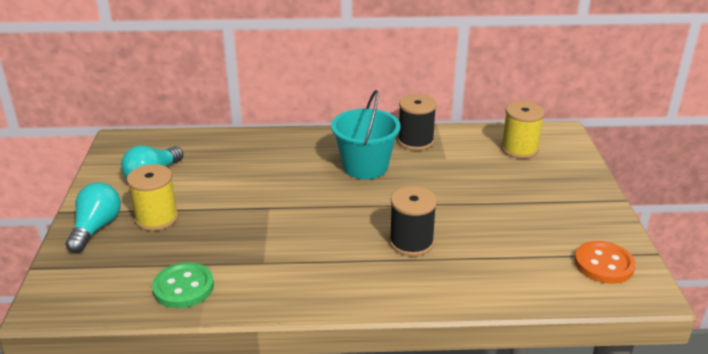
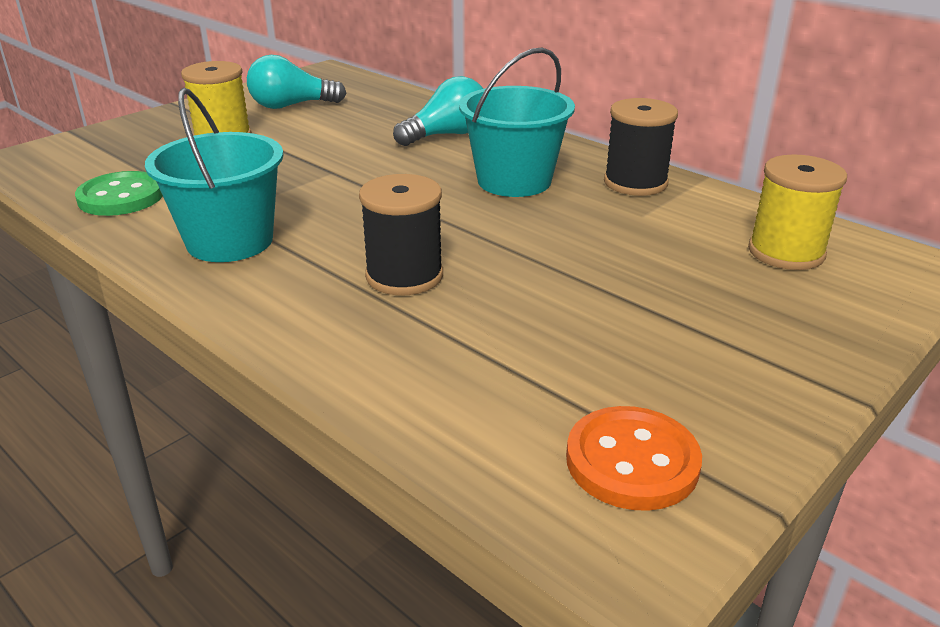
camera: 45 degrees right, 0 degrees up
(96, 228) = (167, 124): turquoise light bulb -> turquoise light bulb (447, 135)
(301, 274) = (230, 241): none -> turquoise bucket

